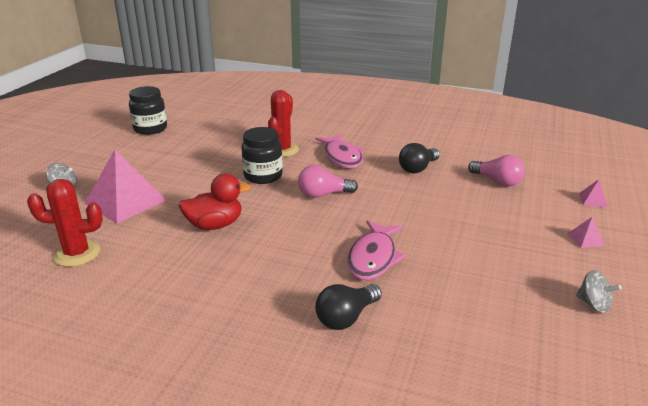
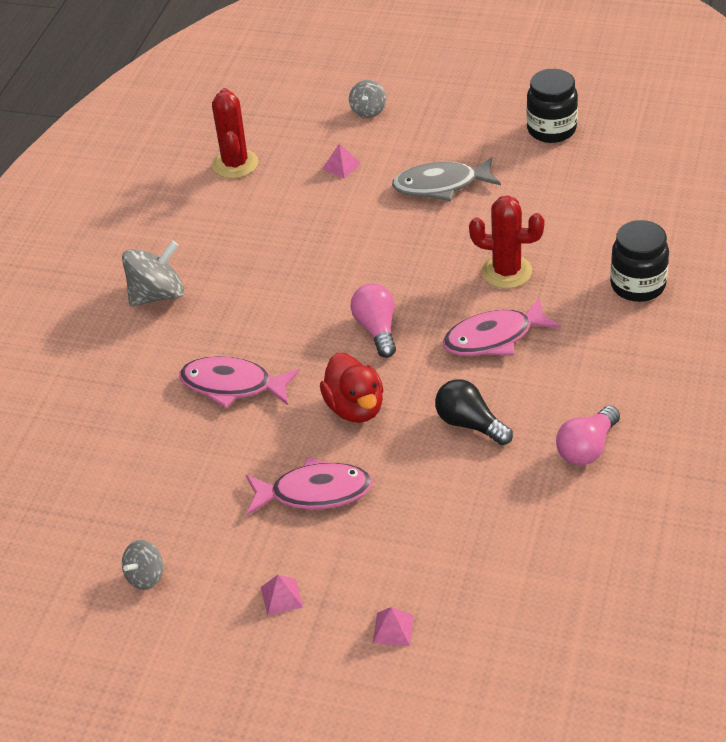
camera: 90 degrees right, 15 degrees up
(125, 202) = (341, 166): pink pyramid -> pink pyramid, size x0.41
(180, 165) = (441, 185): none -> grey fish
(215, 225) = (295, 247): red duck -> red duck (355, 408)
(243, 301) = (157, 295): none -> grey spinning top
(263, 176) = (421, 266): black jar -> black jar (638, 285)
(346, 317) = (130, 370): black light bulb -> none
(485, 223) = (315, 492): none -> pink fish
(497, 181) = (440, 517): pink light bulb -> pink light bulb (587, 448)

